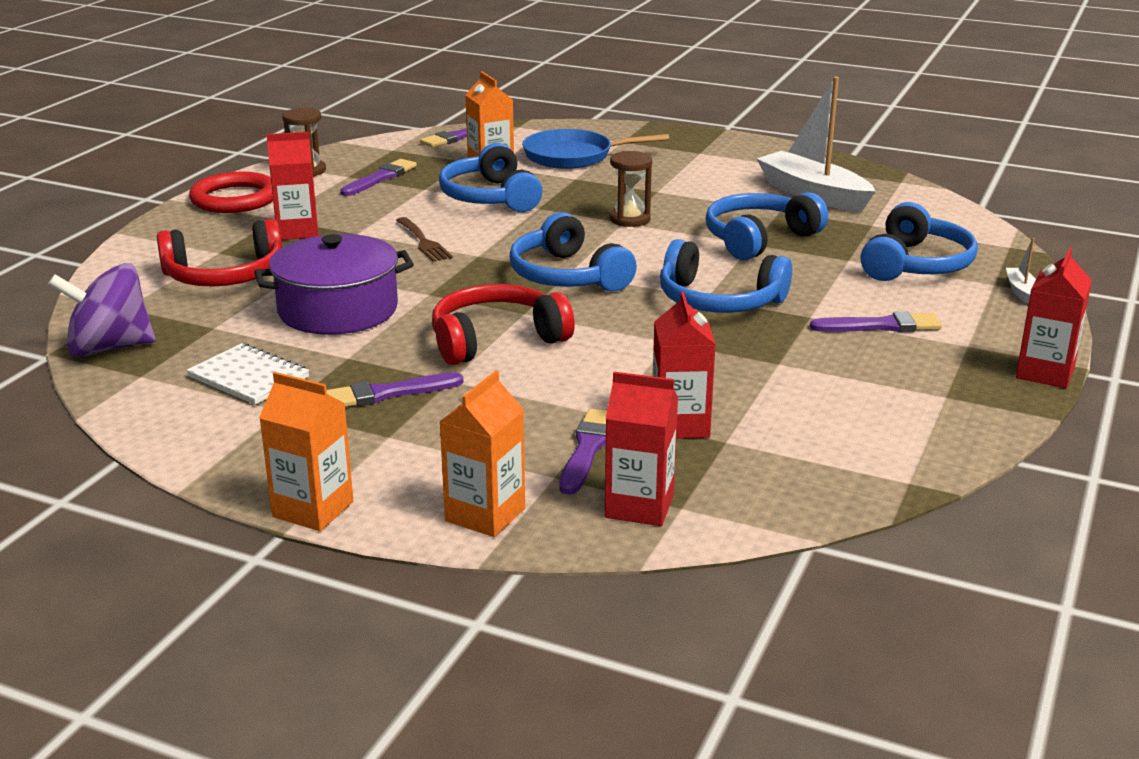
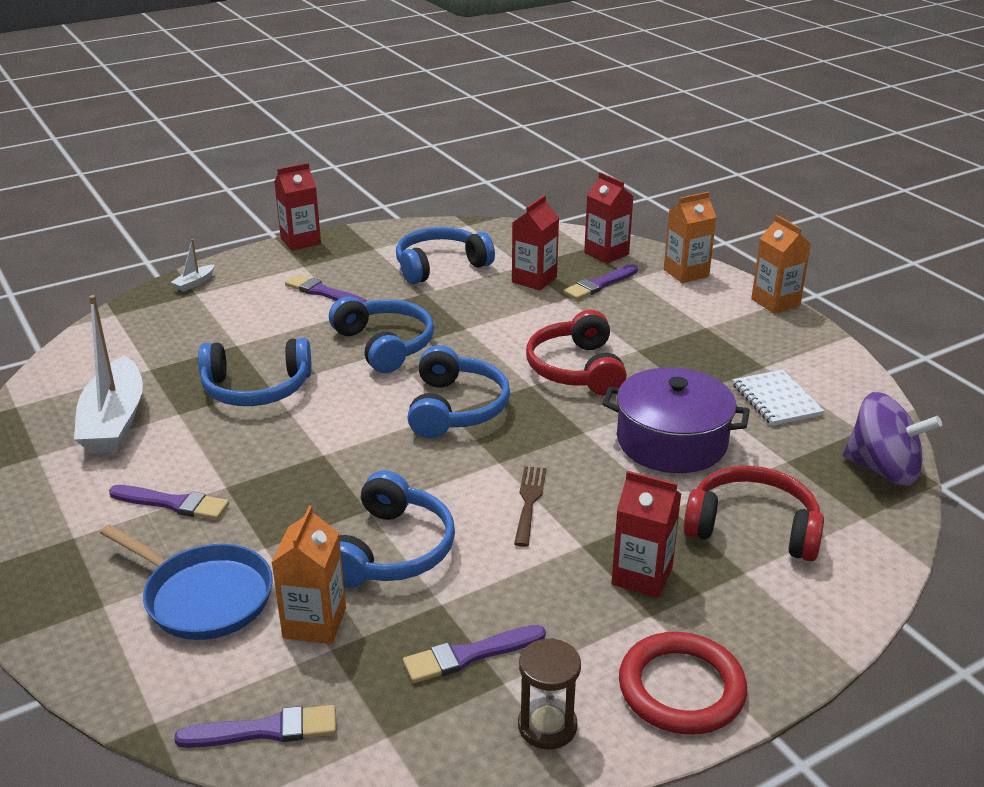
camera: 145 degrees left, 5 degrees up
(386, 393) = (687, 354): purple brush -> purple brush (173, 503)
(496, 340) = (576, 369): red headphones -> red headphones turned 75 degrees clockwise
(629, 219) = (313, 455): brown hourglass -> none
(916, 264) = (205, 324): blue headphones -> blue headphones (440, 266)

